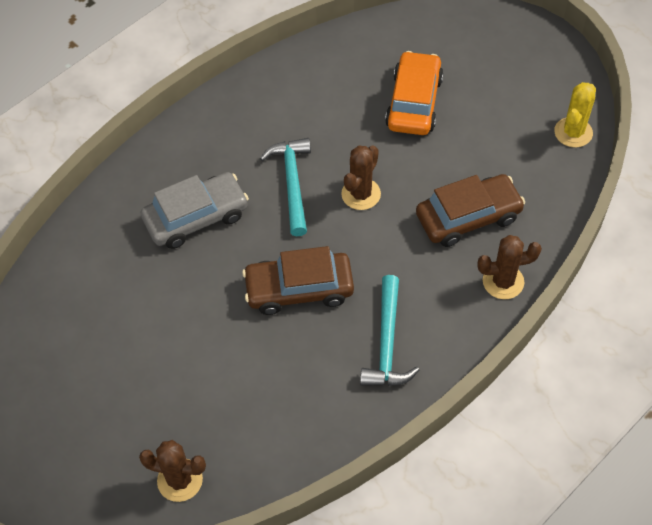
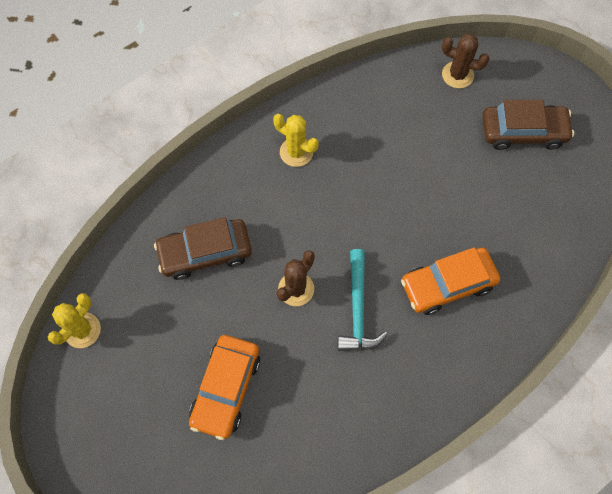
camera: 175 degrees left, 10 degrees up
(196, 217) = (447, 284): grey car -> orange car
(299, 289) = (361, 205): brown car -> brown car (523, 132)
(387, 343) = (296, 152): turquoise hammer -> yellow cactus
(503, 281) = (192, 190): brown cactus -> none

